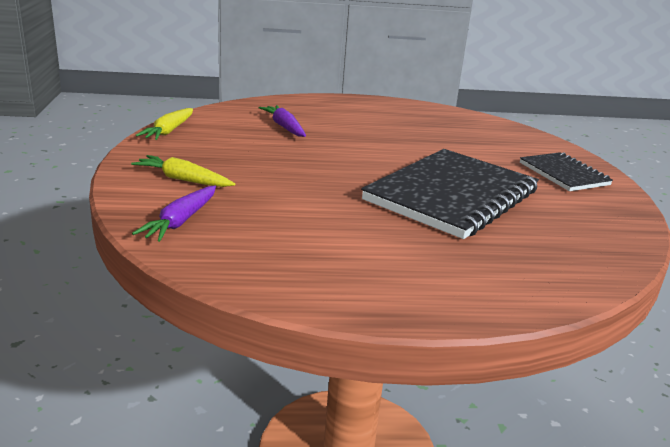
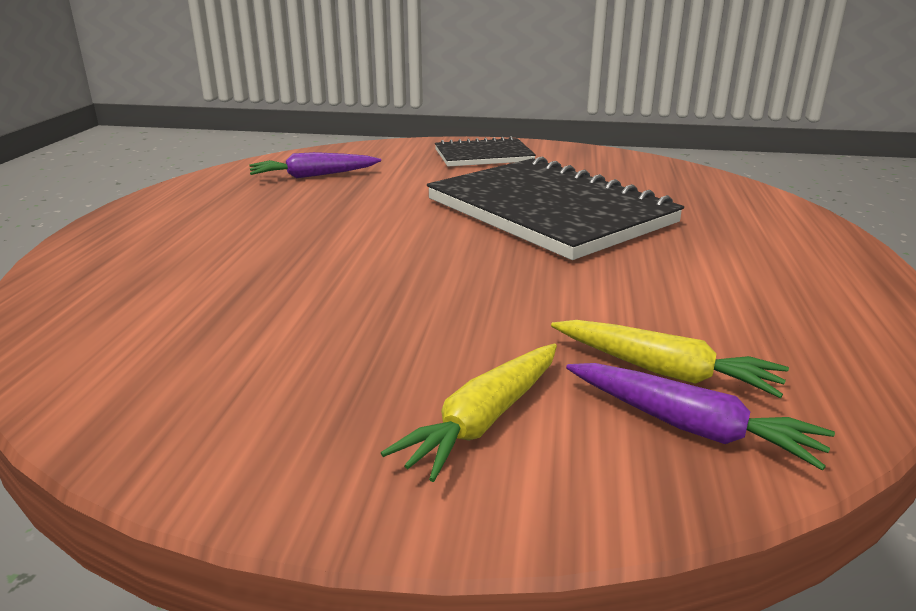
camera: 75 degrees left, 0 degrees up
(169, 131) = (148, 439): yellow carrot -> yellow carrot (665, 371)
(284, 127) = (220, 292): purple carrot -> purple carrot (313, 176)

